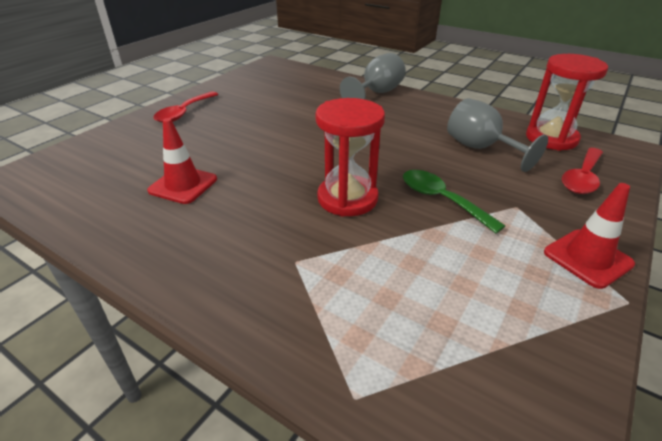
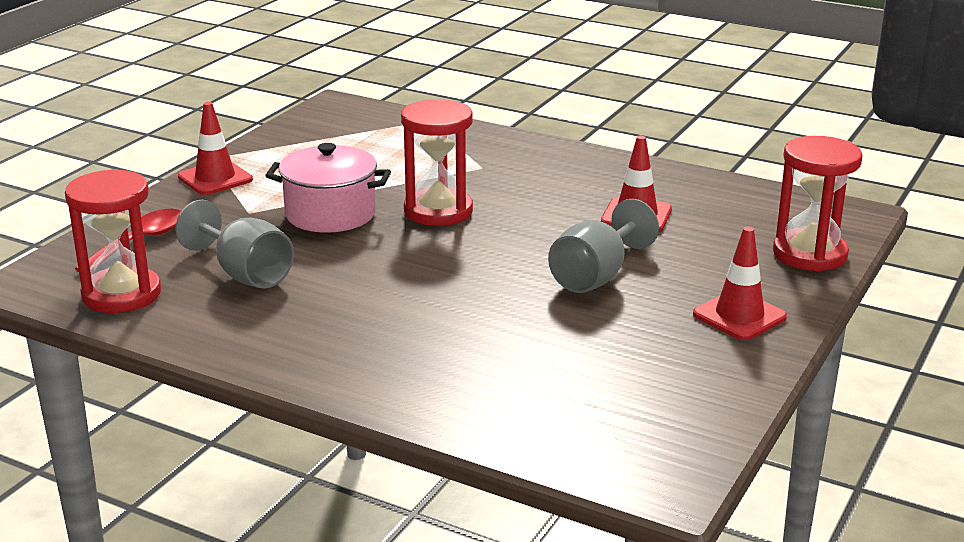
camera: 175 degrees right, 10 degrees down
(94, 146) = (809, 254): none -> red hourglass
(184, 112) = (739, 316): red spoon -> red traffic cone
(377, 93) = (386, 381): grey goblet -> grey goblet (595, 277)
(441, 200) = (330, 214): green spoon -> pink pot

